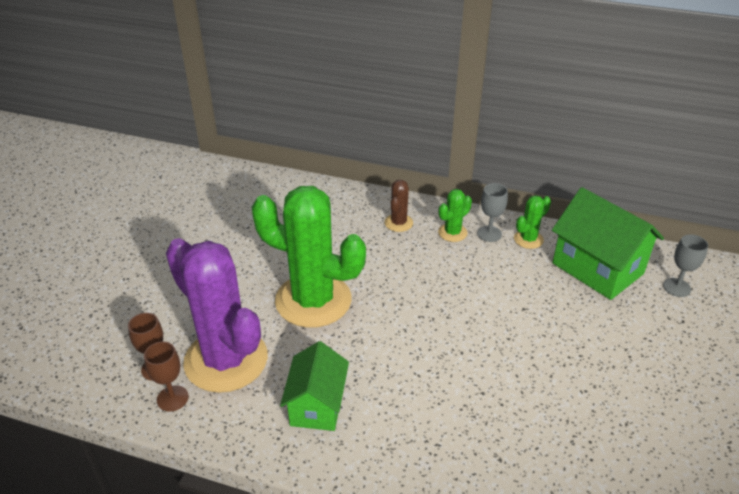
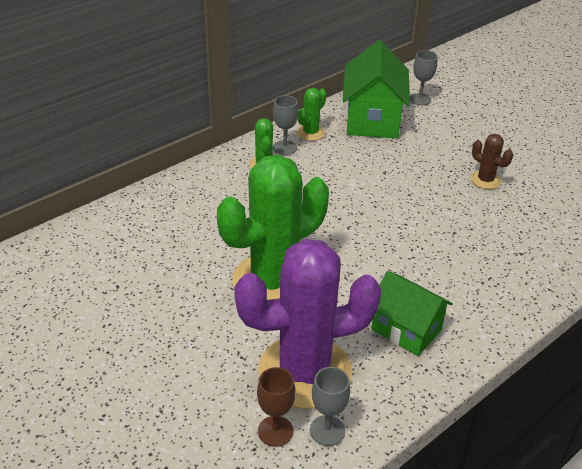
camera: 60 degrees left, 0 degrees up
(172, 398) = (327, 430): brown goblet -> grey goblet
(398, 223) = (219, 187): brown cactus -> brown cactus (485, 180)
(528, 239) = (310, 133): green cactus -> green cactus turned 45 degrees clockwise
(597, 268) = (372, 120): green house -> green house turned 75 degrees counterclockwise

